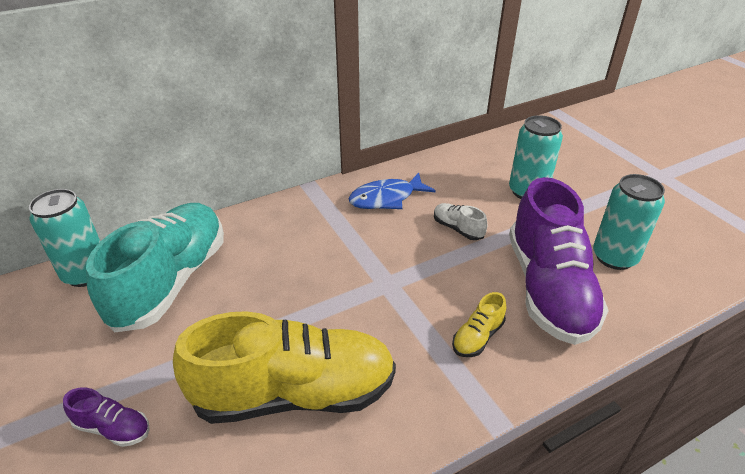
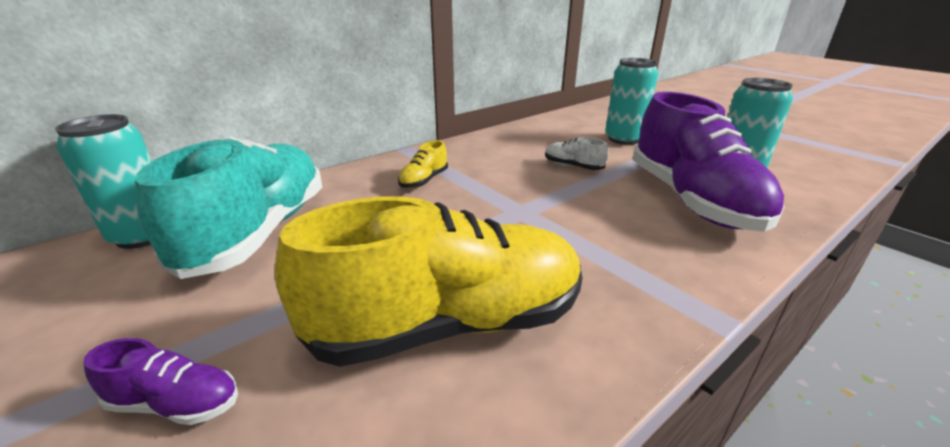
camera: 10 degrees left, 10 degrees down
(386, 198) = (490, 152): blue fish -> none
(477, 337) = (646, 245): yellow shoe -> yellow shoe (424, 181)

